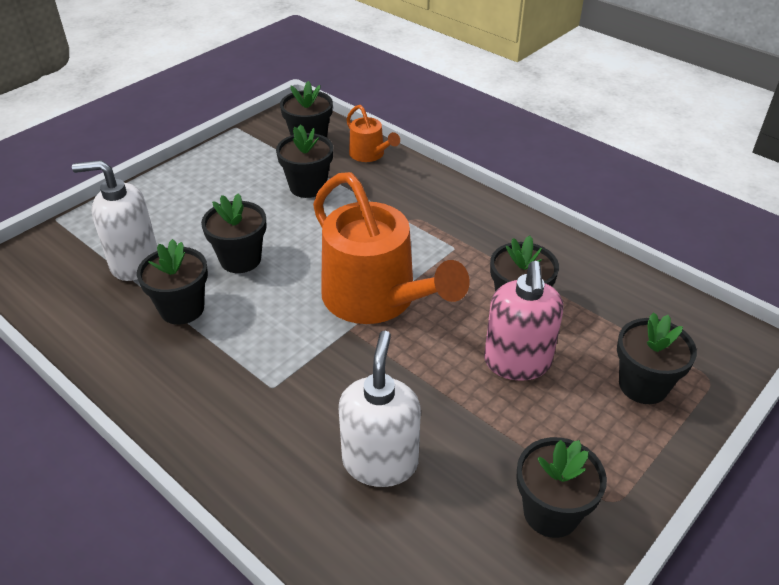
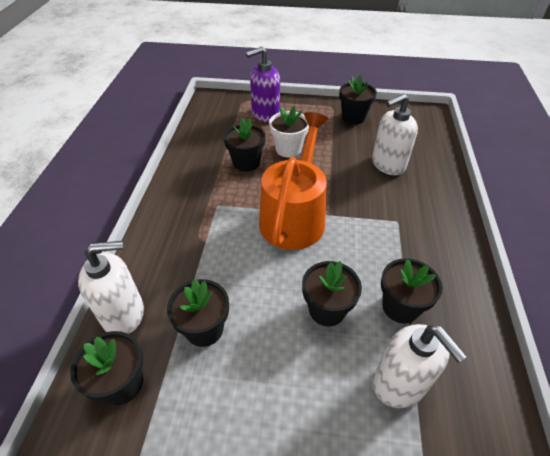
camera: 125 degrees left, 5 degrees up
(369, 154) = (124, 314): orange watering can -> white soap dispenser
(517, 362) = (288, 149): pink soap dispenser -> white flower pot
(643, 385) = (265, 114): black flower pot -> purple soap dispenser

